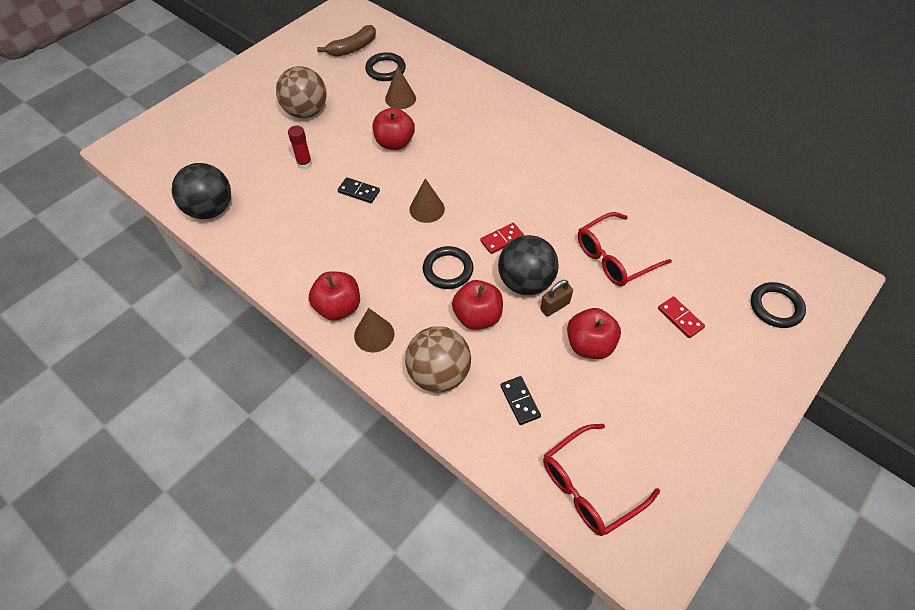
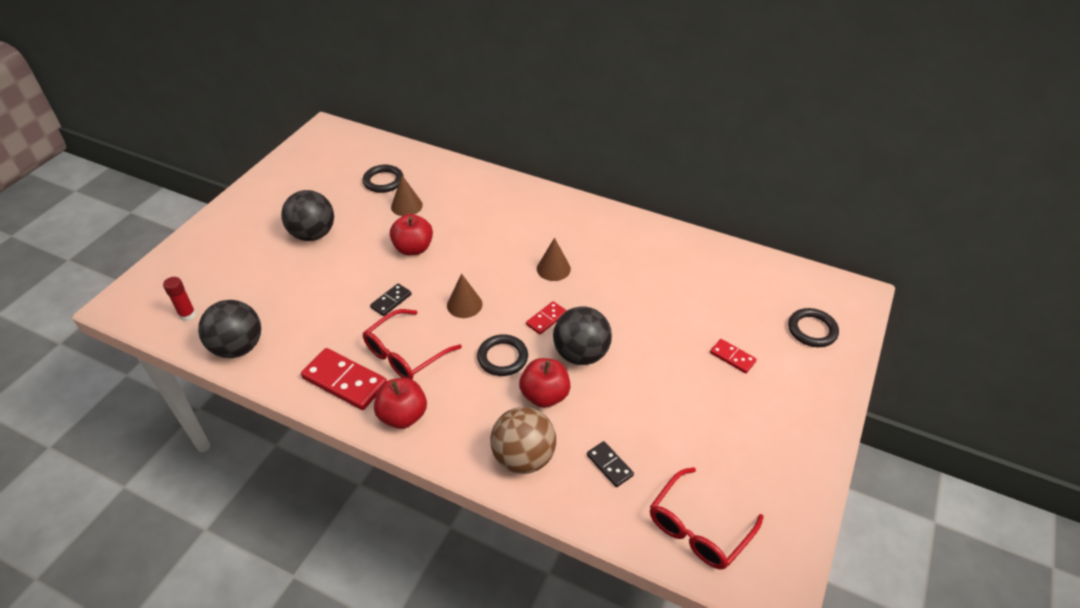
camera: 15 degrees left, 10 degrees down
(295, 262) = (345, 381): none -> red domino
(304, 164) = (326, 284): red glue stick -> red glue stick (187, 315)
(306, 112) = (313, 234): brown ball -> black ball
(352, 48) = (344, 166): brown banana -> none
(359, 192) = (391, 301): black domino -> black domino turned 60 degrees counterclockwise
(374, 334) = (447, 434): brown cone -> brown cone (553, 268)
(554, 306) = (615, 370): brown padlock -> none
(589, 345) = (658, 399): red apple -> none
(614, 257) = (656, 315): red glasses -> red glasses (405, 354)

